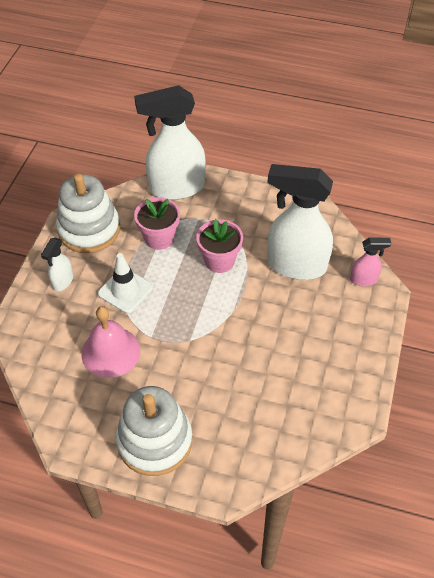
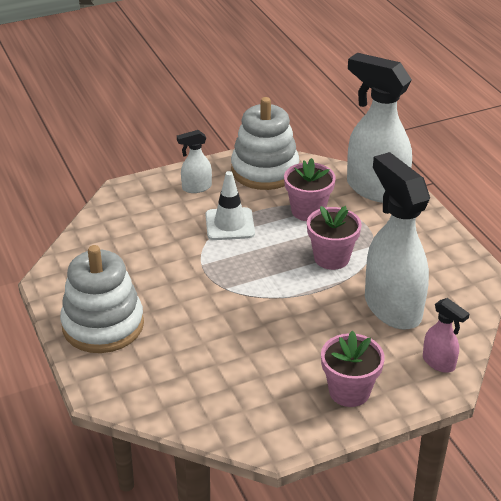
camera: 50 degrees right, 15 degrees down
(110, 352) = (160, 251): pink bell -> none
(348, 342) = (349, 391): none -> pink flower pot

